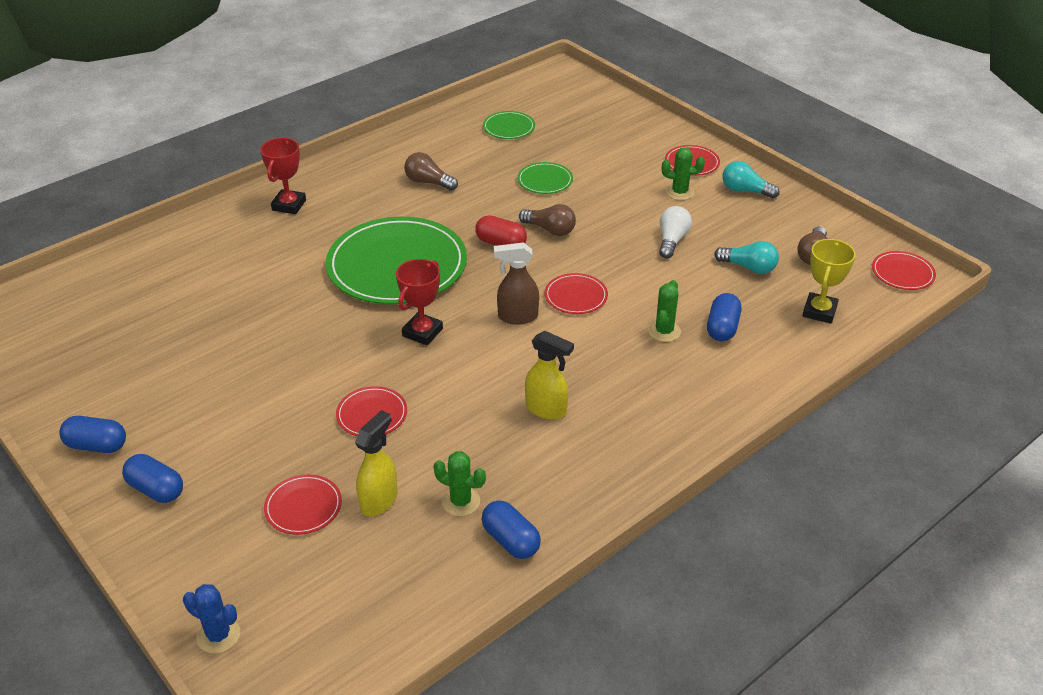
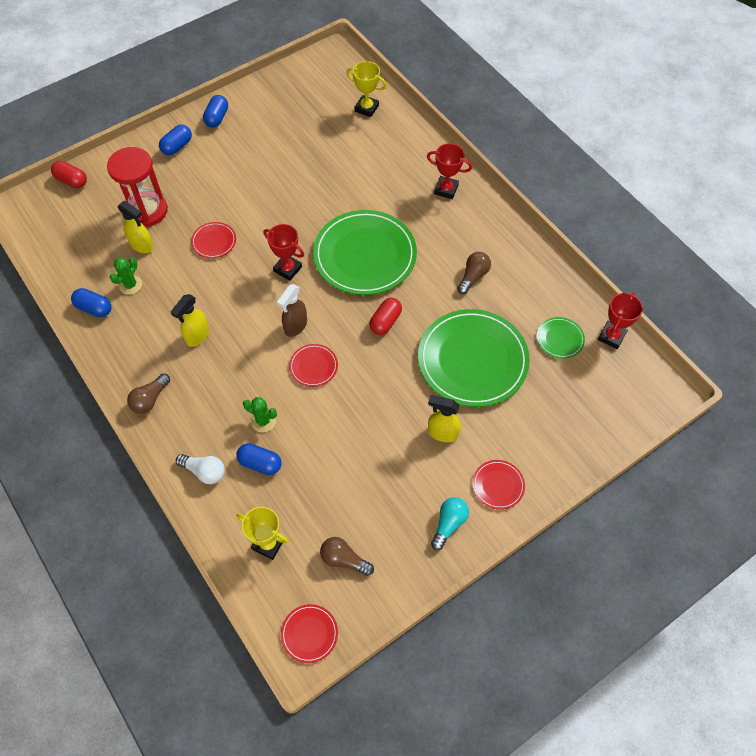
camera: 95 degrees right, 20 degrees up
(119, 280) = (366, 108): none -> yellow trophy
(218, 635) = (72, 181): blue cactus -> red capsule
(303, 507) = (147, 211): red plate -> red hourglass
(501, 99) = (611, 336): none -> red trophy
(510, 540) = (94, 308): blue capsule -> blue capsule turned 60 degrees clockwise
(517, 317) = (295, 326): brown spray bottle -> brown spray bottle turned 150 degrees counterclockwise
(545, 180) = (472, 360): green plate -> green plate, size x2.28
(550, 230) = (400, 357): brown light bulb -> brown light bulb (150, 399)
(642, 198) = (442, 433): none -> yellow spray bottle
(672, 240) = (377, 446): white light bulb -> white light bulb (204, 471)
(679, 192) = (449, 465): green cactus -> none
(748, 267) = (333, 500): turquoise light bulb -> none

